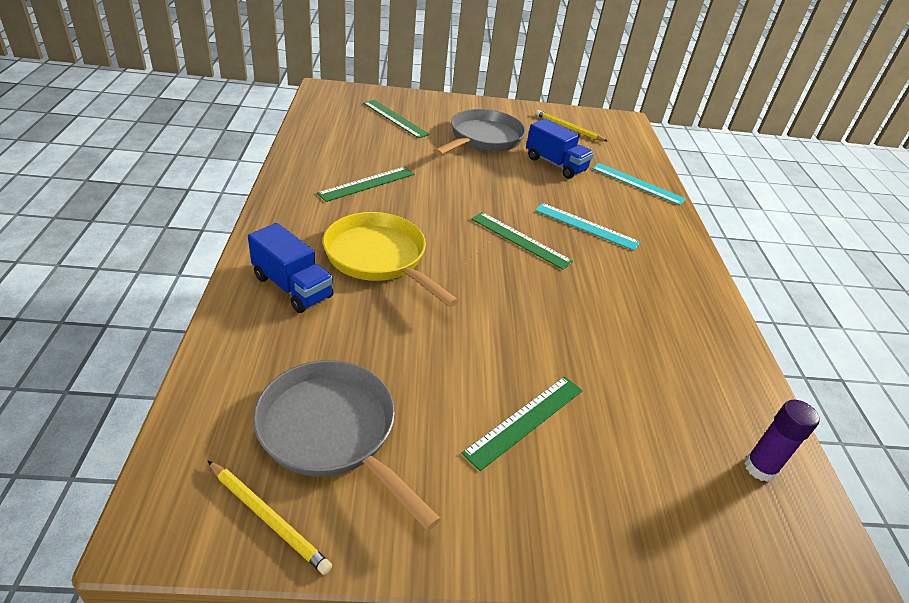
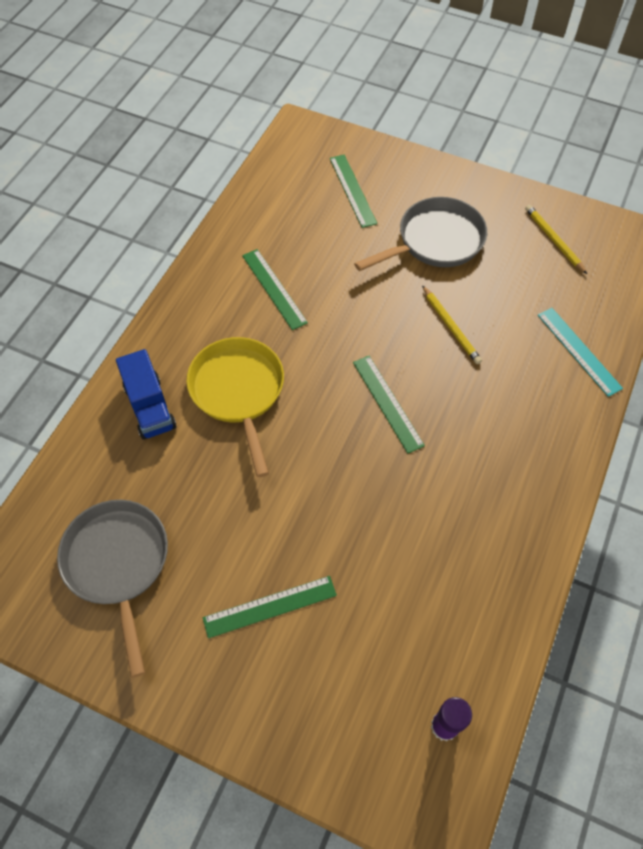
camera: 30 degrees right, 20 degrees up
(268, 517) = (47, 618): yellow pencil -> yellow pencil (451, 326)
(367, 183) = (274, 288): green ruler -> green ruler turned 75 degrees clockwise
(555, 164) = (497, 299): blue truck -> none
(586, 226) = (471, 401): turquoise ruler -> none

